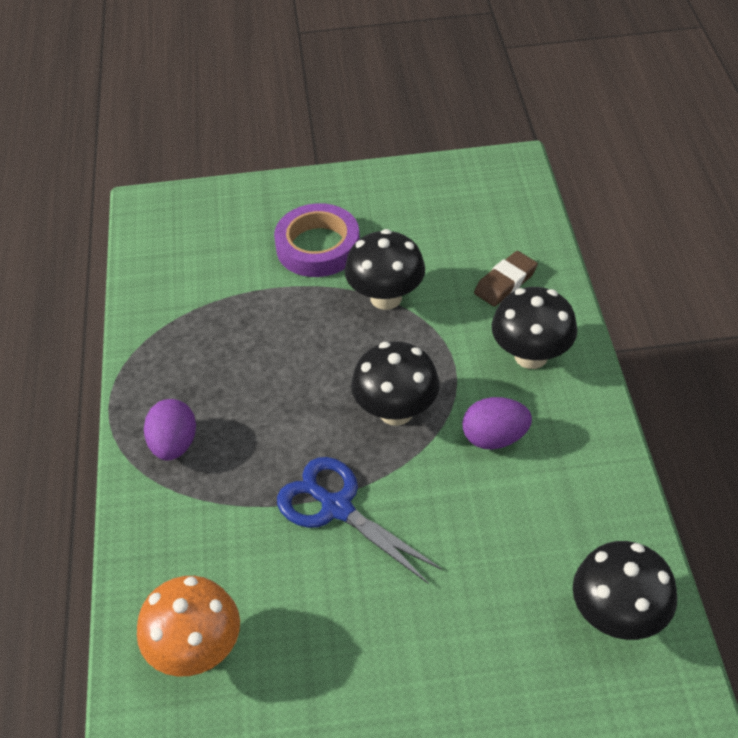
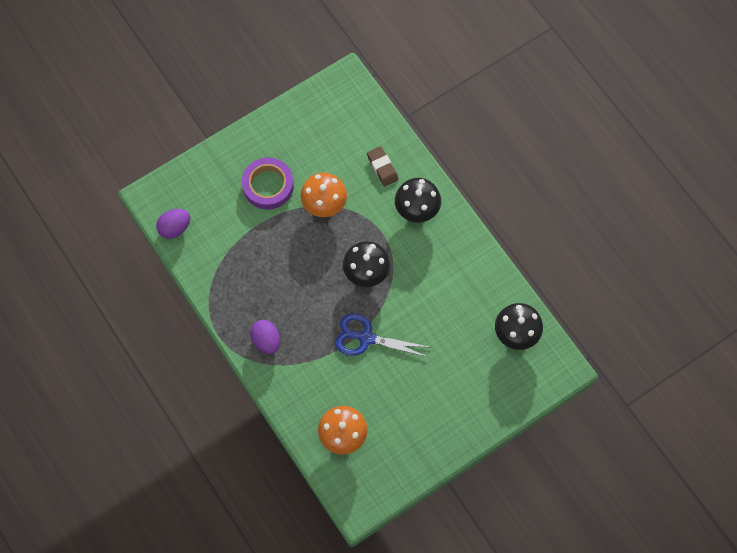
camera: 30 degrees left, 20 degrees up
(386, 298) = (324, 204): black mushroom -> orange mushroom
(494, 438) = (421, 266): purple egg -> purple egg (175, 228)
(505, 282) = (382, 167): brown eraser -> brown eraser turned 45 degrees counterclockwise

